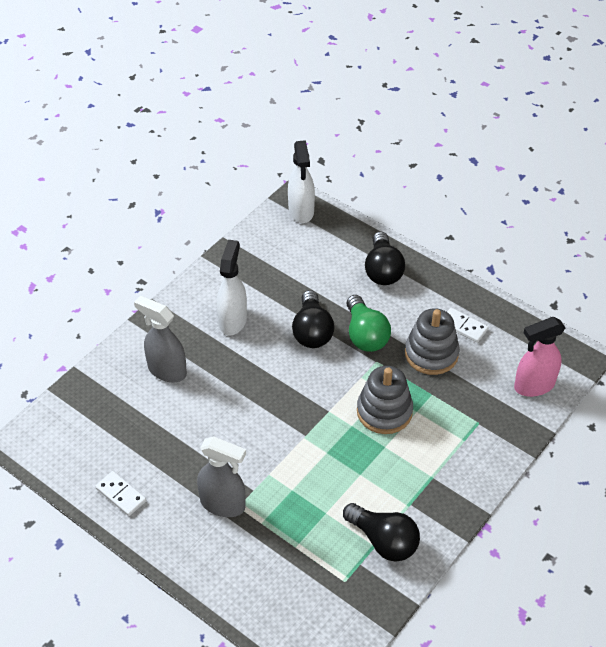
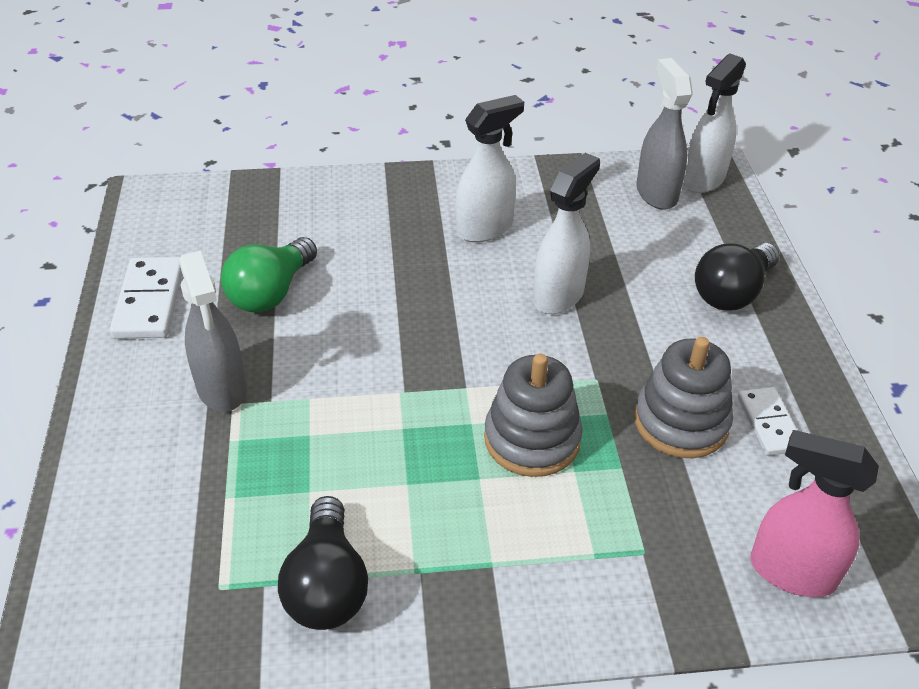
camera: 45 degrees right, 5 degrees down
(121, 494) = (150, 301): white domino -> white domino, size x1.52
(166, 370) = (354, 227): grey spray bottle -> grey spray bottle (656, 193)
(312, 331) = (559, 295): black light bulb -> white spray bottle
(365, 335) = (619, 342): green light bulb -> green light bulb (271, 292)

